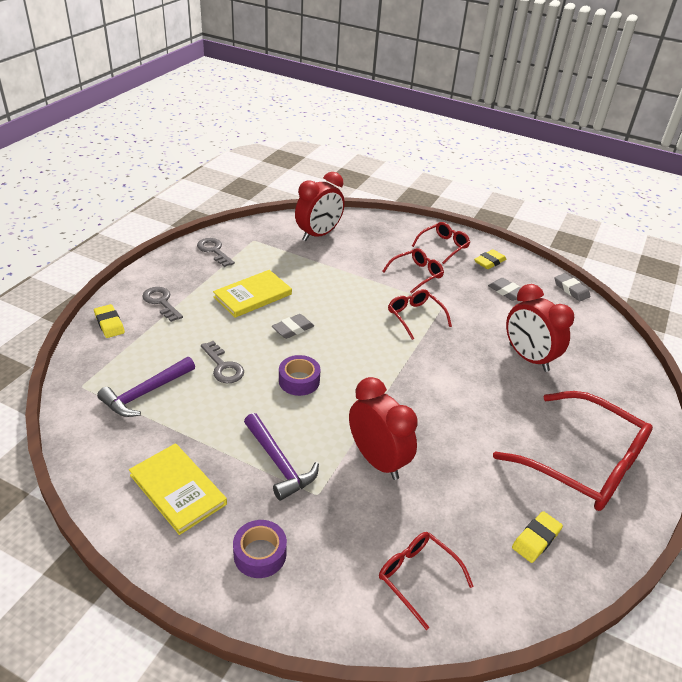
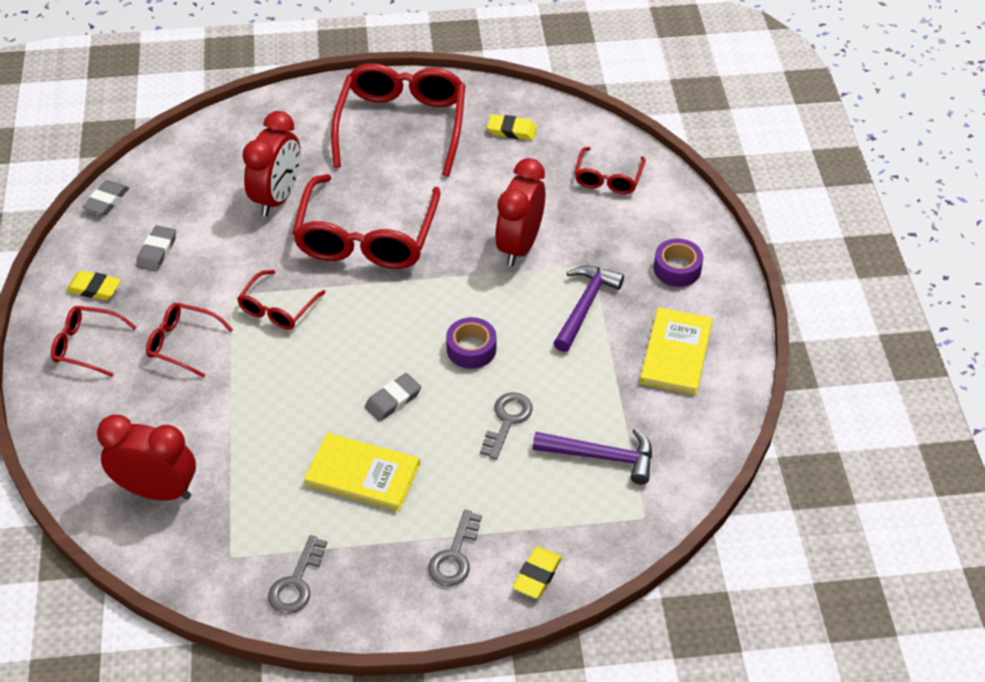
camera: 120 degrees left, 10 degrees up
(293, 329) = (393, 400): grey eraser -> grey eraser turned 60 degrees counterclockwise
(453, 381) = (366, 237): none -> red glasses

